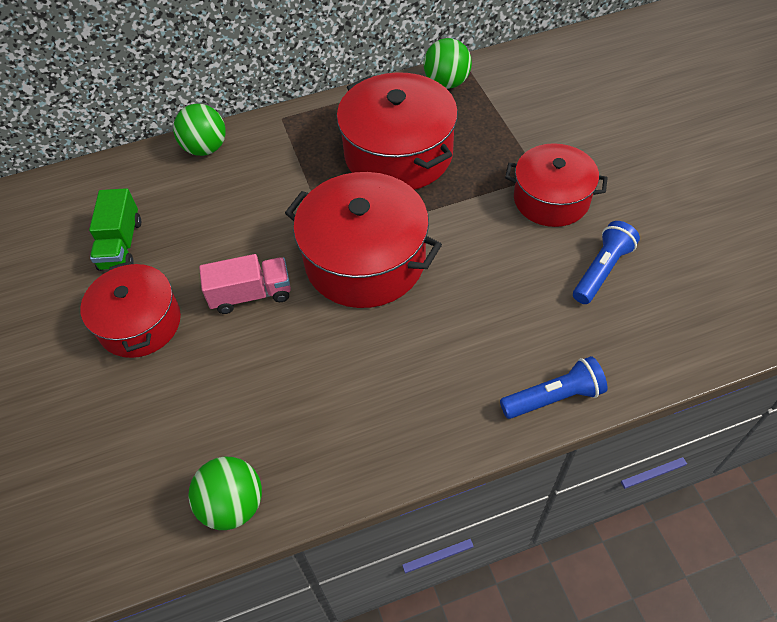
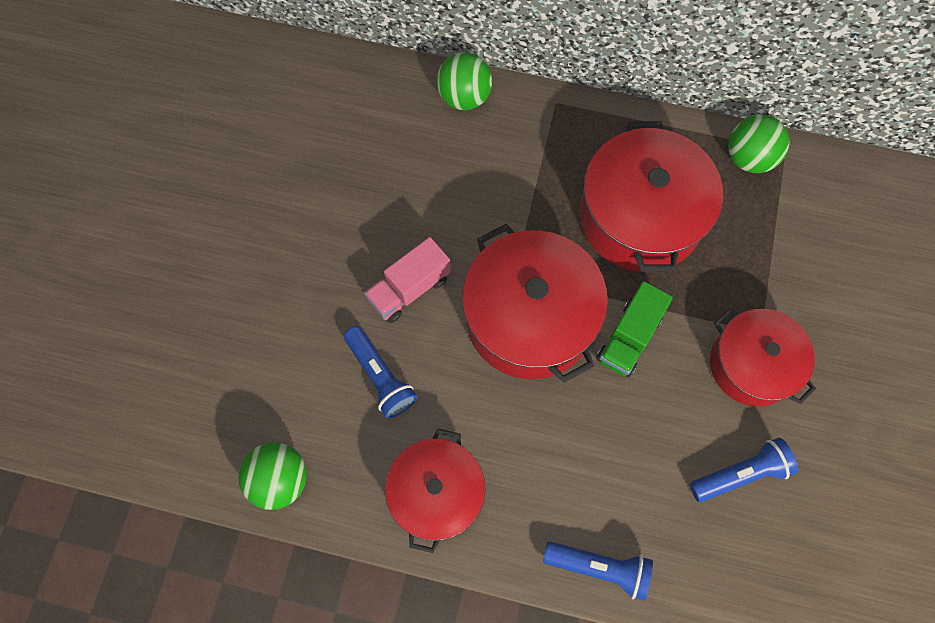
camera: 30 degrees right, 15 degrees up
(121, 244) = (331, 163): green truck -> green truck (629, 337)
(140, 323) = (302, 258): red pot -> red pot (436, 493)
(251, 294) = (409, 289): pink truck -> pink truck turned 120 degrees clockwise
(270, 370) = (380, 377): none -> blue flashlight

